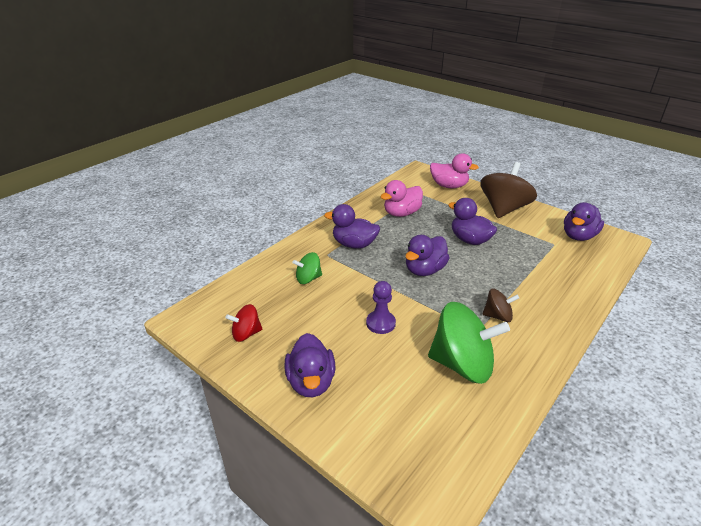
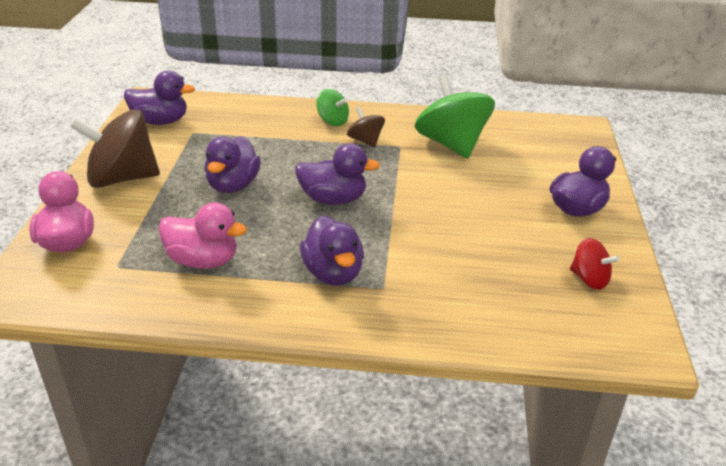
camera: 125 degrees left, 0 degrees up
(308, 278) = (449, 280): green spinning top -> green spinning top (332, 121)
(380, 323) = (457, 199): purple pawn -> none

